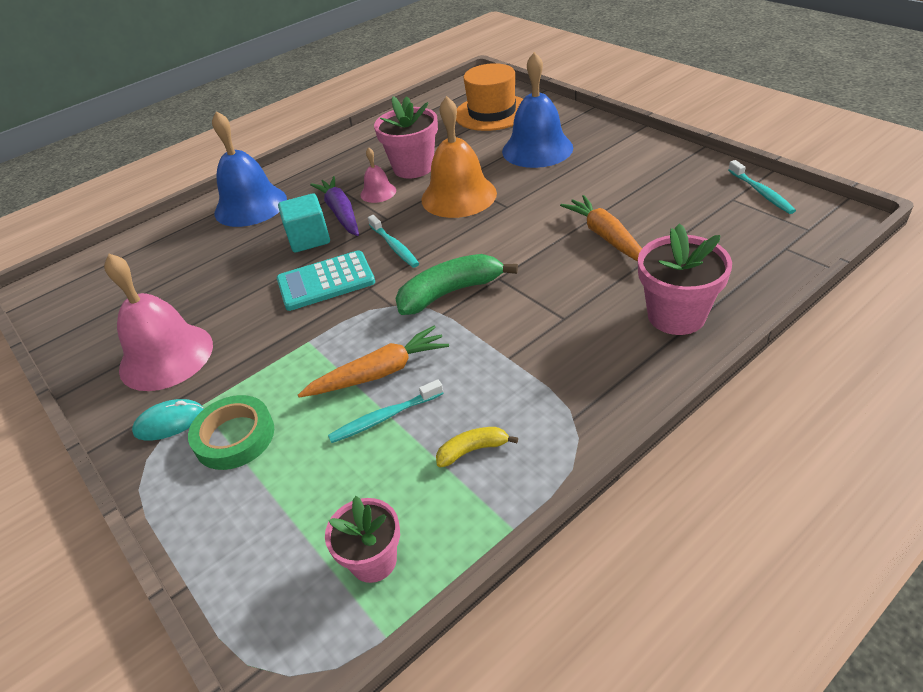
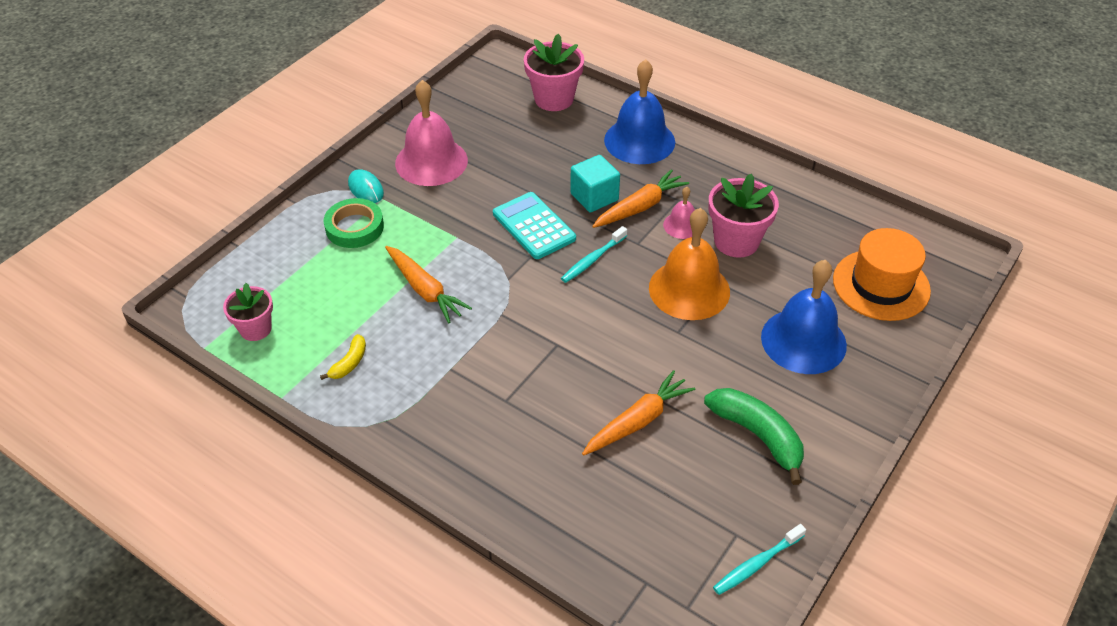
camera: 70 degrees right, 5 degrees up
(340, 213) = (640, 207): purple carrot -> orange carrot
(384, 417) = (378, 304): turquoise toothbrush -> none
(450, 292) = (531, 314): green banana -> green banana (758, 436)
(473, 450) = (349, 363): yellow banana -> yellow banana turned 60 degrees clockwise
(676, 315) = (519, 485): pink flower pot -> pink flower pot (554, 99)

